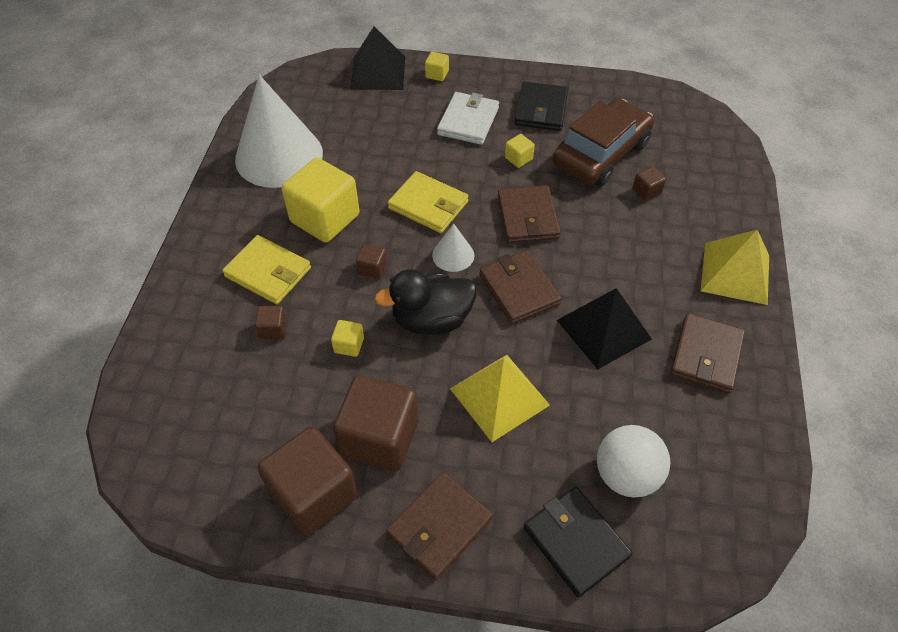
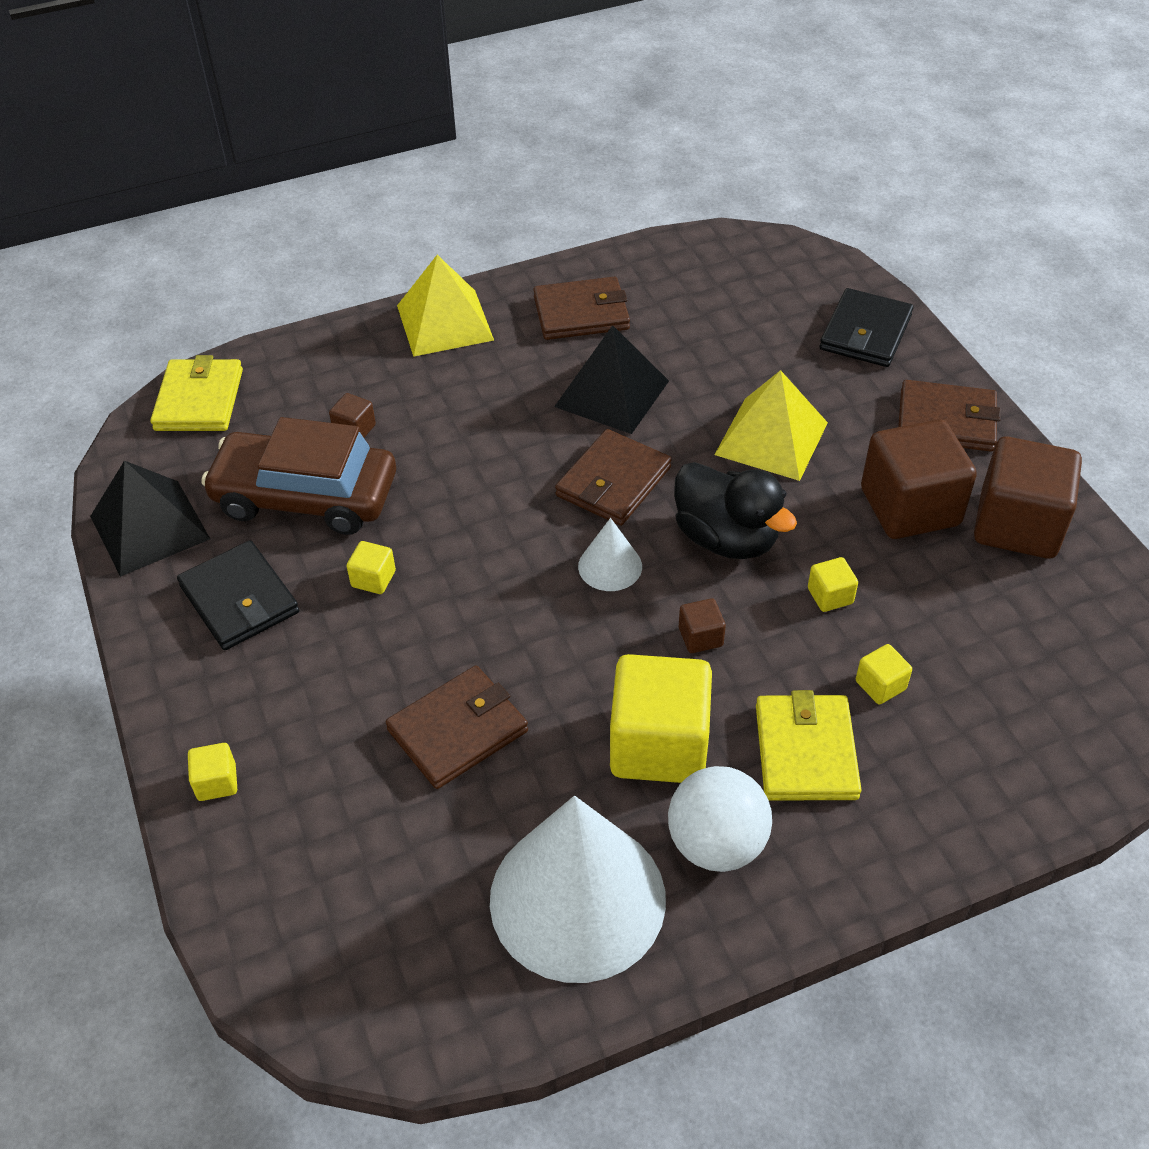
camera: 120 degrees left, 5 degrees down
(273, 329) = (880, 685): brown cube -> yellow cube
(378, 72) = (259, 880): black pyramid -> black pyramid (149, 527)
(428, 205) = (540, 636): yellow wallet -> yellow wallet (199, 400)
(468, 121) = (322, 677): white wallet -> none
(527, 217) = (485, 522): brown wallet -> brown wallet (457, 730)
(541, 109) = (239, 599): black wallet -> black wallet turned 75 degrees clockwise
(626, 475) = (769, 324): white ball -> white ball (716, 844)

